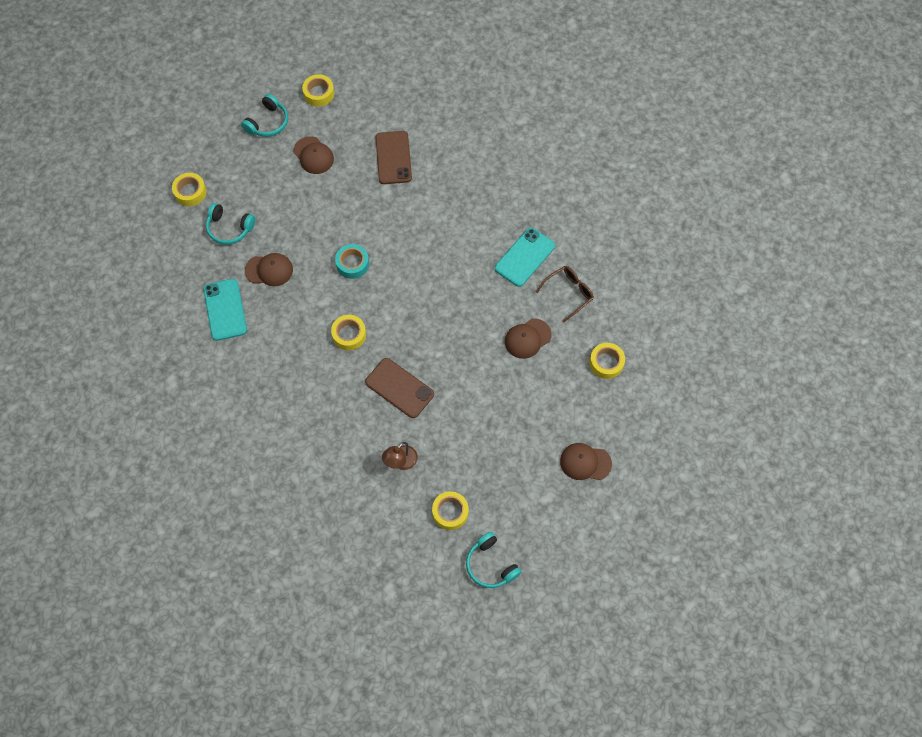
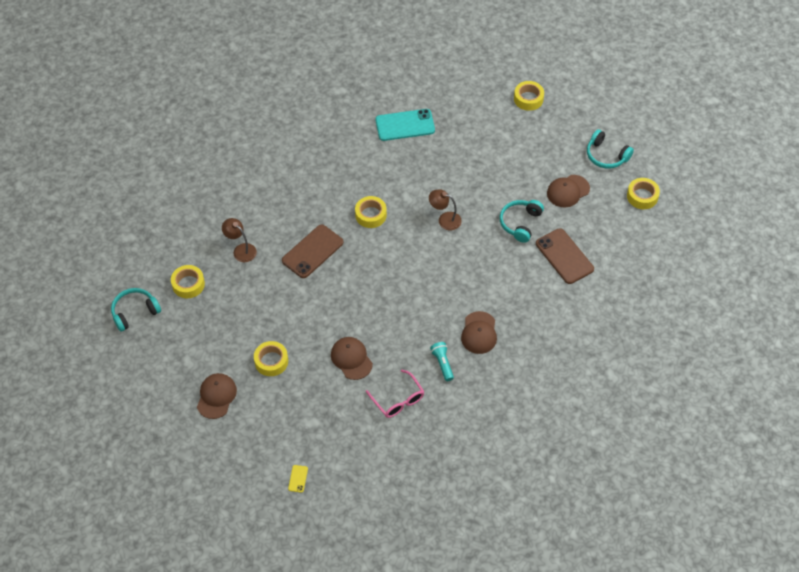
camera: 95 degrees right, 10 degrees down
(229, 228) = (488, 127): turquoise headphones -> turquoise headphones (520, 223)
(269, 270) = (442, 156): brown cap -> brown cap (479, 333)
(352, 264) = (445, 219): turquoise tape -> brown lamp
(393, 158) = (564, 256): brown phone -> brown phone turned 60 degrees clockwise
(525, 257) = (442, 364): turquoise phone -> turquoise flashlight
(569, 293) = (398, 400): brown glasses -> pink glasses
(606, 363) = (317, 426): yellow tape -> yellow tape (271, 361)
(664, 374) = (298, 478): none -> yellow phone

